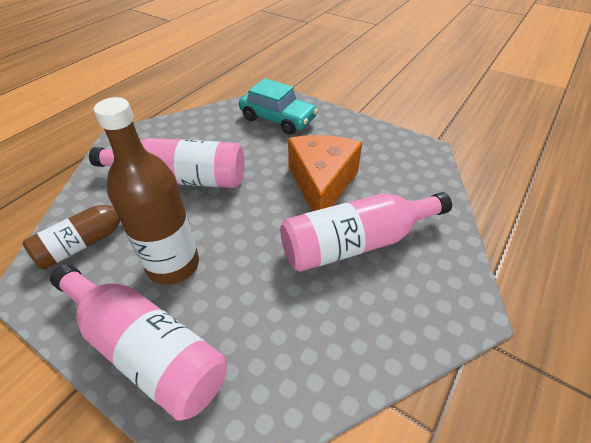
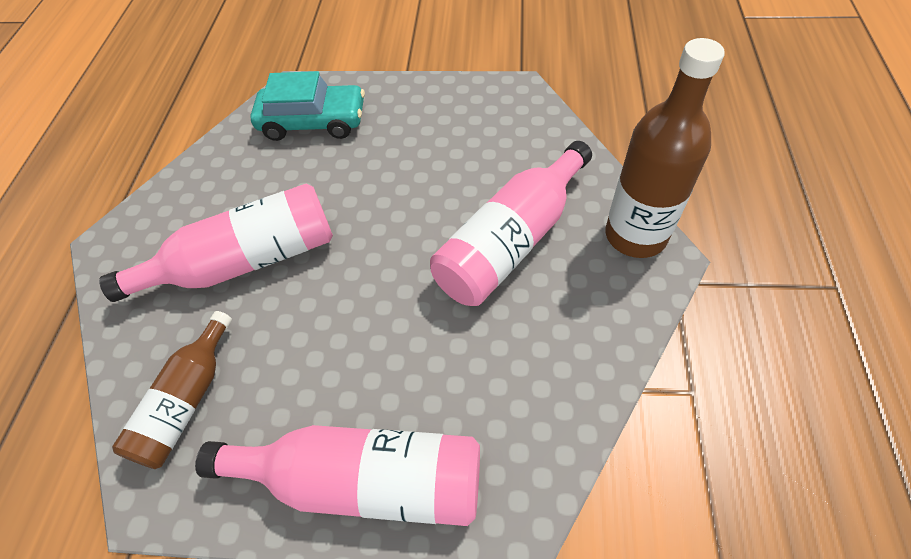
camera: 25 degrees left, 10 degrees up
(173, 265) = (322, 373): brown bottle -> brown bottle (635, 235)
(321, 183) = (427, 187): orange cheese -> none

